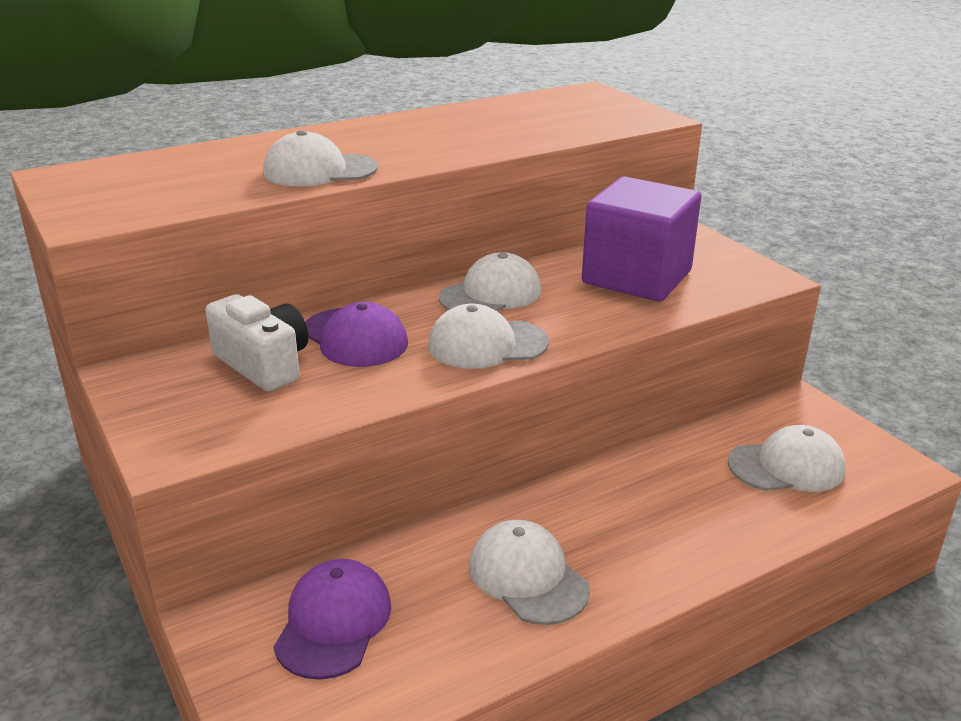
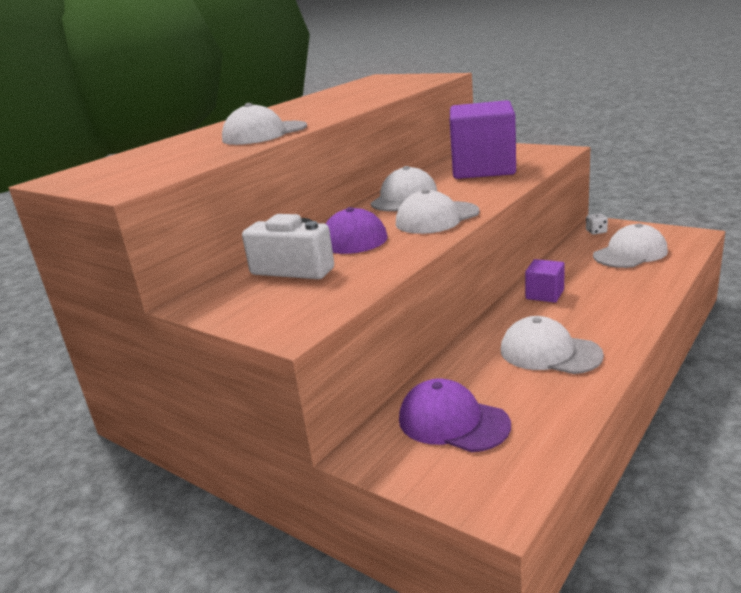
camera: 20 degrees left, 5 degrees down
(333, 622) = (453, 422): purple cap -> purple cap turned 45 degrees counterclockwise
(610, 487) = (544, 294): none -> purple cube
(781, 412) = (596, 232): none -> white dice

